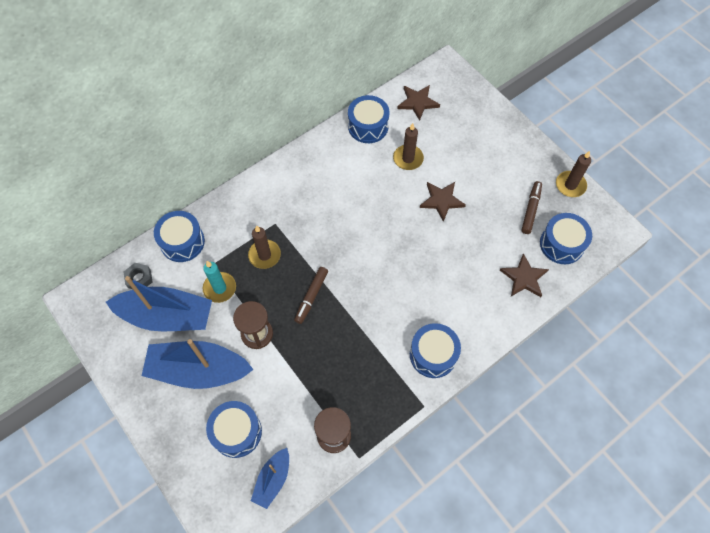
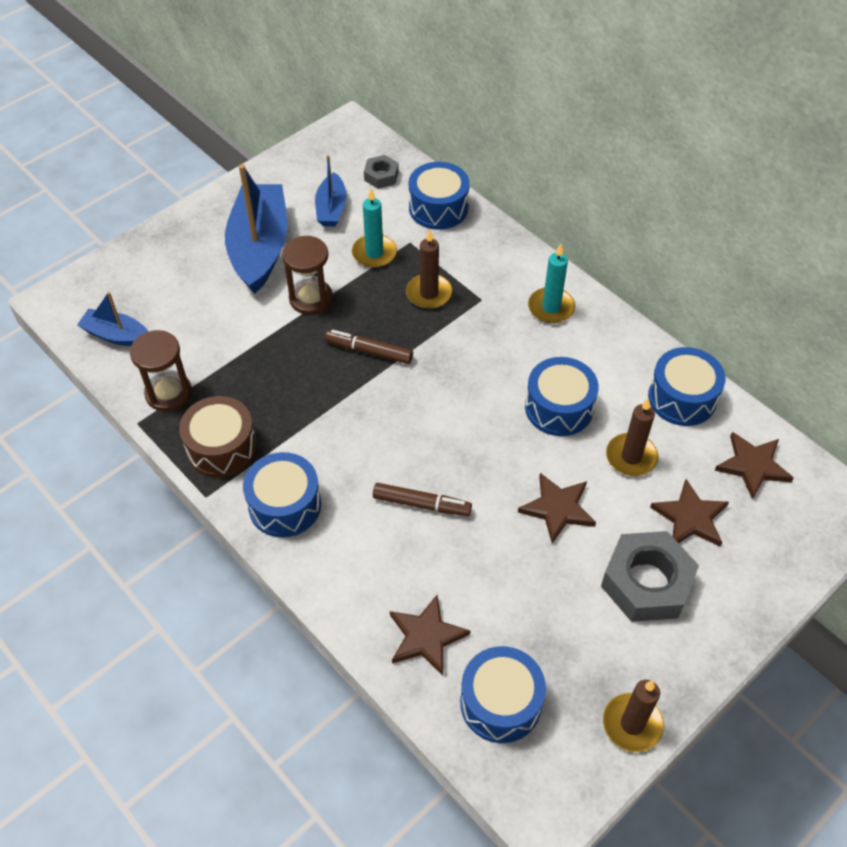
camera: 85 degrees right, 10 degrees down
(167, 316) = (331, 208): blue boat -> blue boat, size x0.52
(236, 432) = (179, 294): blue drum -> blue drum (559, 408)
(288, 184) = (551, 307): none -> turquoise candle
(385, 396) = (222, 448): none -> brown drum
(450, 138) = (690, 517): none -> brown star
(490, 165) = (646, 583): none -> grey nut
(530, 210) = (564, 650): brown marker -> brown marker (421, 504)

